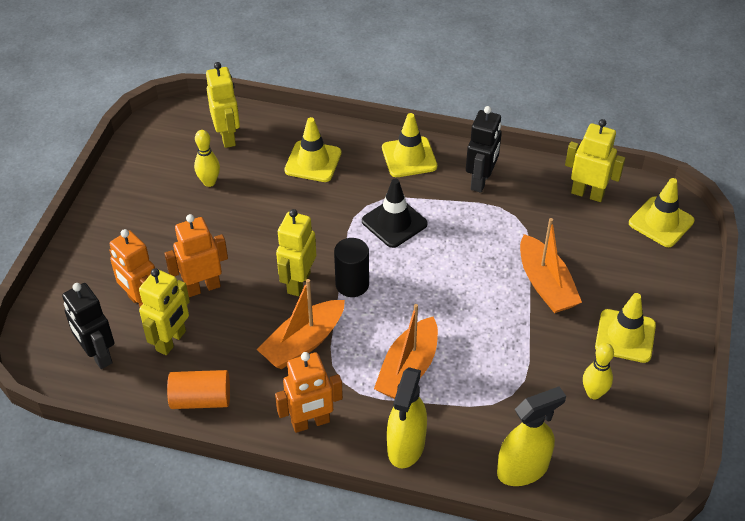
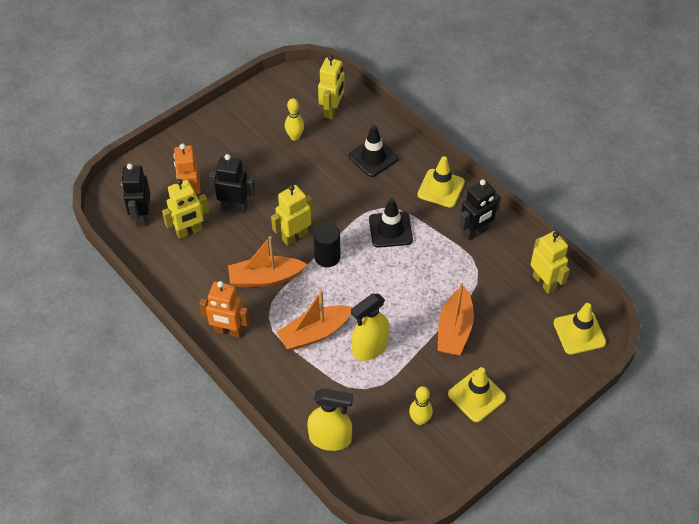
camera: 35 degrees right, 5 degrees up
(201, 399) = (177, 278): orange cylinder -> none
(202, 287) = (234, 207): orange robot -> black robot
(313, 162) = (373, 157): yellow traffic cone -> black traffic cone
(406, 446) = (272, 380): yellow spray bottle -> yellow spray bottle (370, 348)

